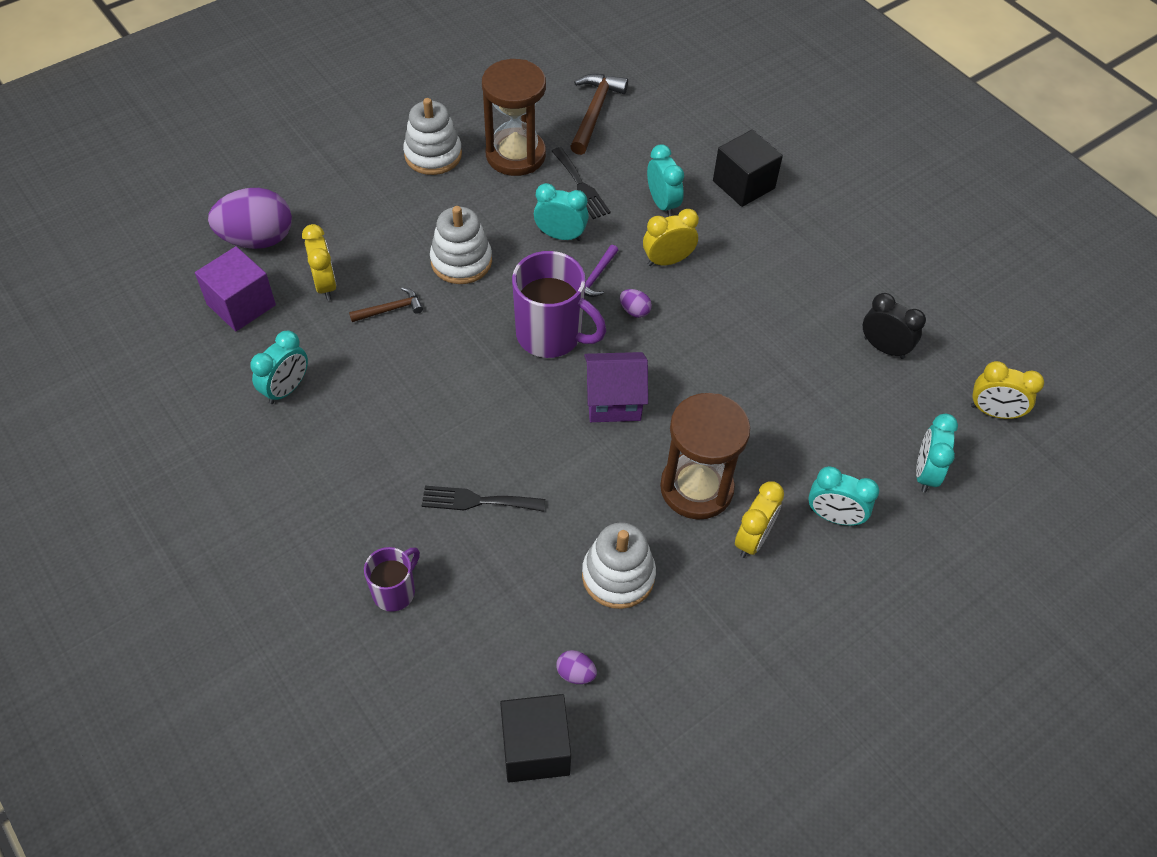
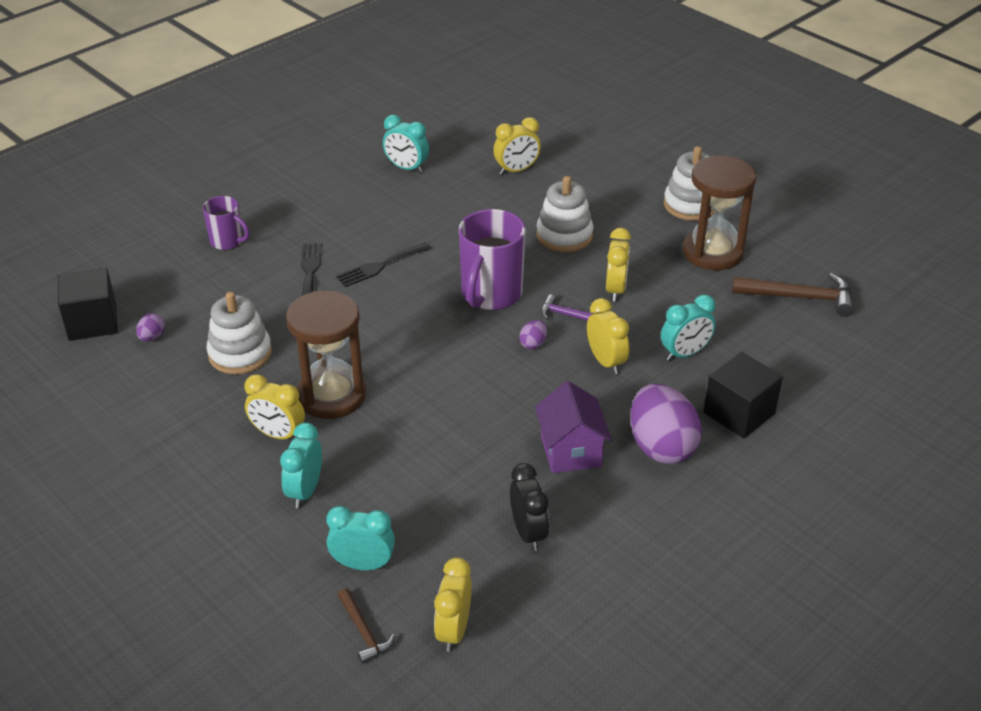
camera: 85 degrees right, 15 degrees down
(241, 305) = (485, 136): purple cube -> none
(257, 239) = (555, 132): purple egg -> purple egg (661, 447)
(390, 309) = (499, 205): brown hammer -> brown hammer (364, 632)
(560, 235) = (615, 289): turquoise clock -> yellow clock
(581, 186) = (687, 297): black fork -> black fork (380, 266)
(613, 401) = (422, 338): purple house -> purple house (570, 451)
(884, 348) = (528, 533): black clock -> black clock turned 45 degrees counterclockwise

